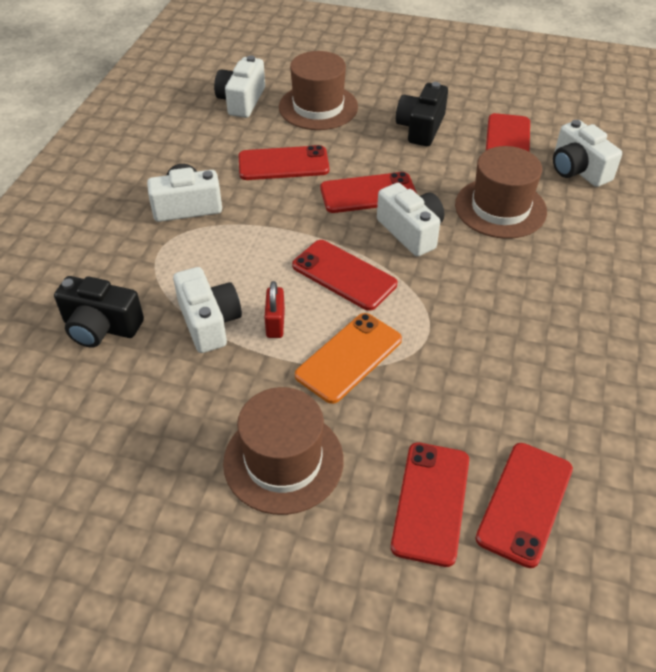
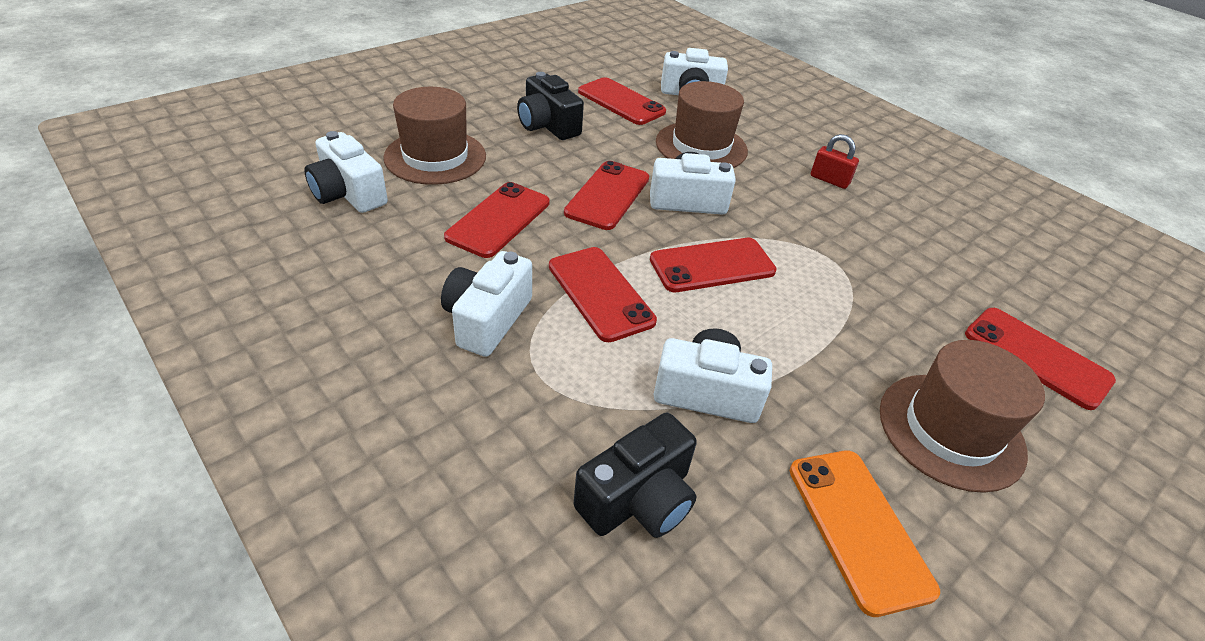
camera: 60 degrees left, 5 degrees down
(275, 323) = (747, 343): red padlock -> red padlock (829, 180)
(349, 357) = (830, 318): orange phone -> orange phone (858, 528)
(525, 503) = (1052, 307): red phone -> red phone (600, 293)

